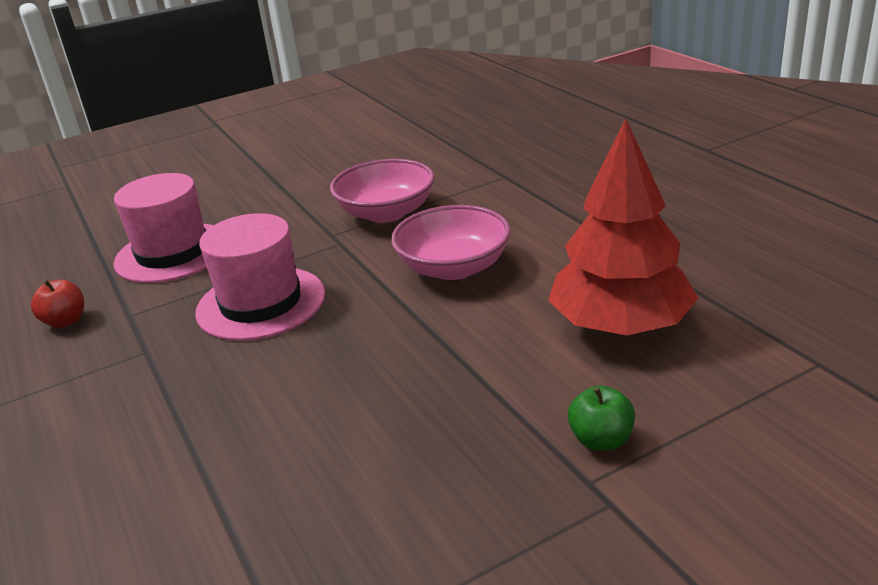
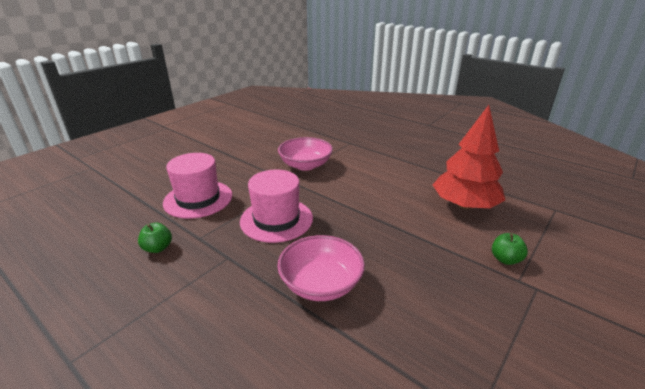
camera: 25 degrees left, 0 degrees up
(65, 321) = (158, 248): red apple -> green apple
(453, 267) = (364, 188): pink bowl -> pink bowl (321, 283)

